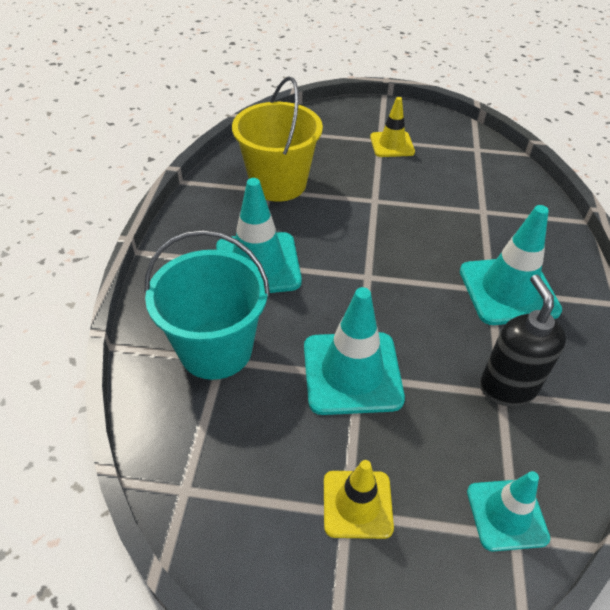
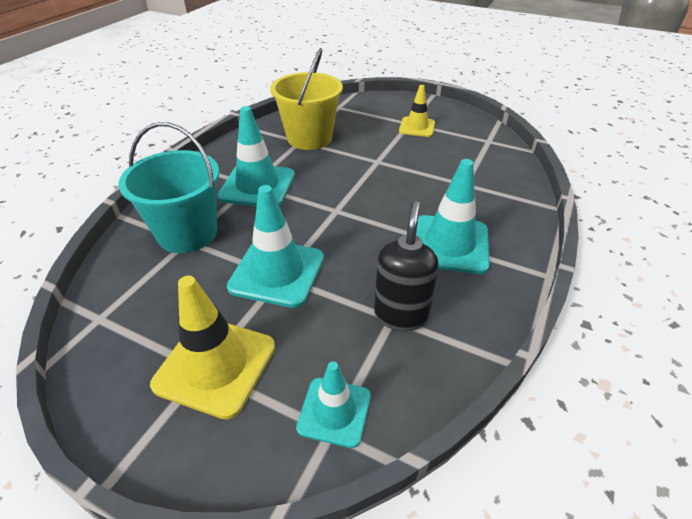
camera: 20 degrees right, 5 degrees down
(357, 504) = (215, 365): yellow traffic cone -> yellow traffic cone, size x1.62

